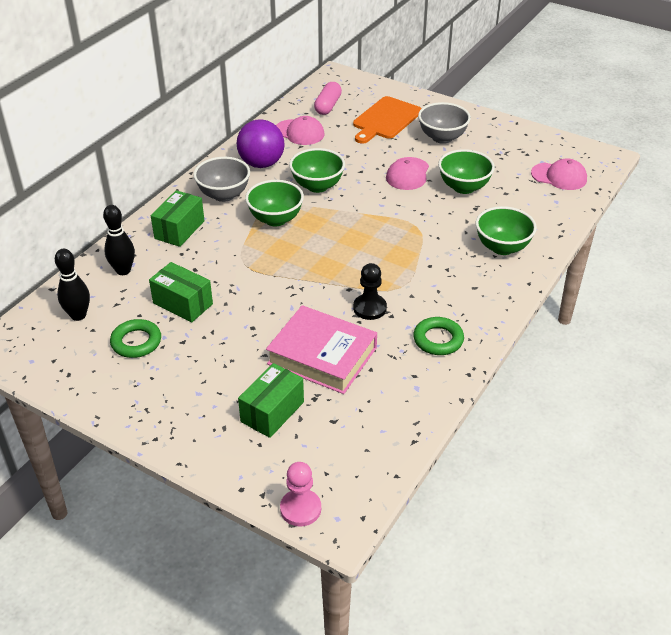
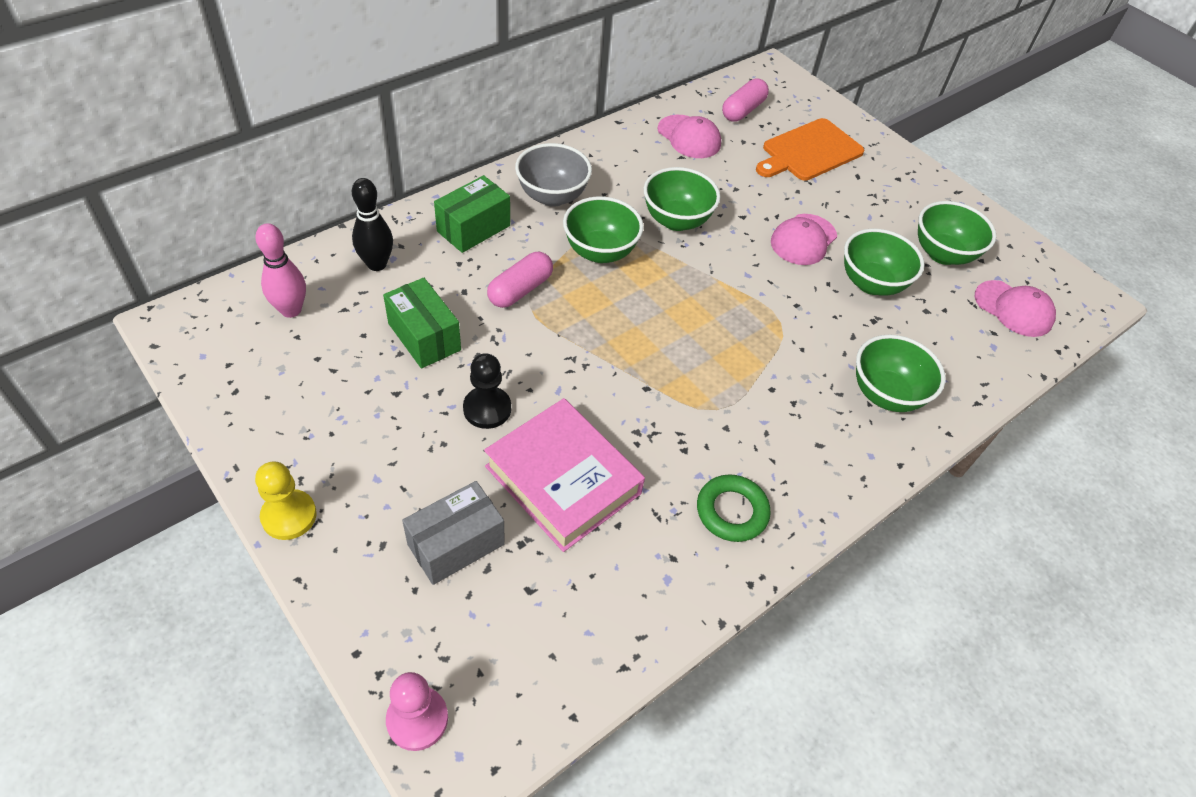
camera: 15 degrees right, 10 degrees up
(78, 315) = (291, 310): black bowling pin -> pink bowling pin
(136, 342) = (339, 373): green ring -> none
(151, 431) = (289, 516): none -> yellow pawn
(233, 257) = (520, 290): none -> pink capsule
(261, 164) = (620, 167): purple ball -> none
(272, 412) = (456, 544): green box -> grey box
(369, 308) = (660, 427): black pawn -> black pawn (487, 409)
(442, 138) = (874, 200): grey bowl -> none
(501, 157) = (942, 254): none -> green bowl

